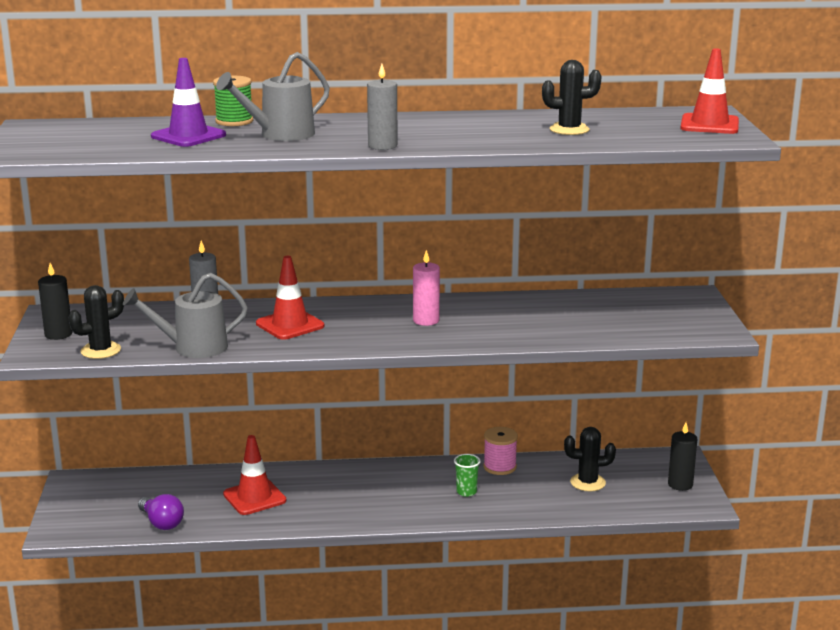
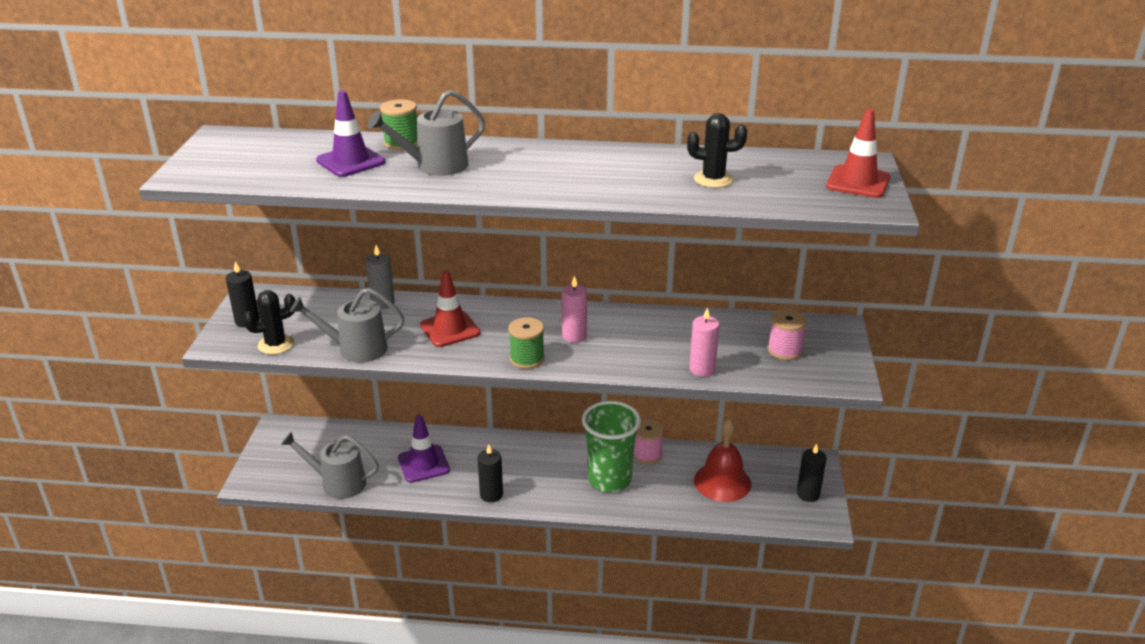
camera: 10 degrees right, 10 degrees up
(162, 523) = (338, 483): purple light bulb -> grey watering can
(254, 497) = (423, 464): red traffic cone -> purple traffic cone
(340, 517) = (491, 494): none -> black candle
(382, 146) = (522, 190): grey candle -> none
(383, 341) = (527, 359): none -> green spool
(466, 492) = (609, 479): green cup -> green cup, size x2.37
(570, 336) = (702, 369): none -> pink candle
(587, 482) = (722, 482): black cactus -> red bell
(647, 316) = (784, 350): none -> pink spool

